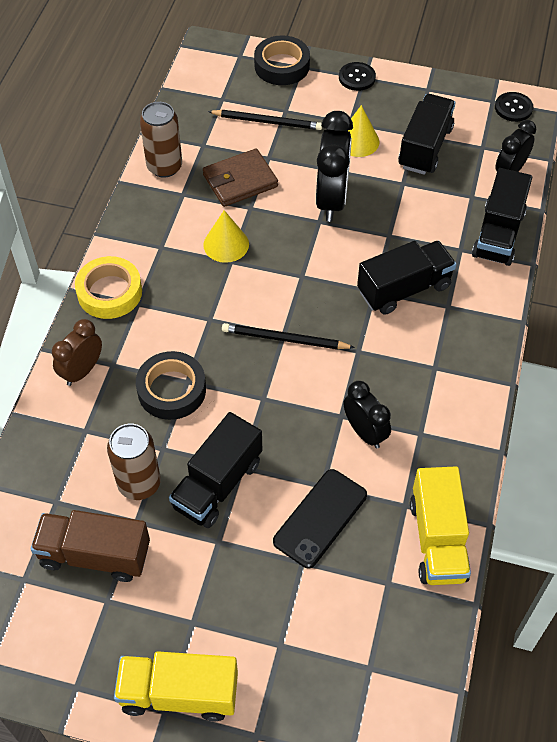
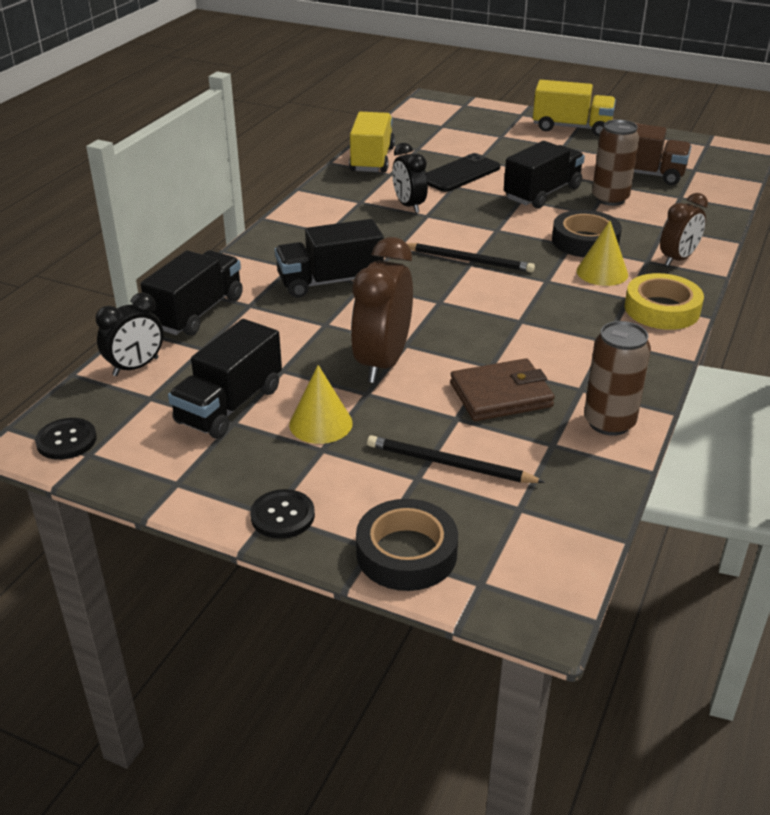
camera: 170 degrees left, 20 degrees down
(226, 244) = (525, 335): yellow cone -> yellow cone (602, 272)
(332, 200) = (382, 362): black clock -> brown clock

